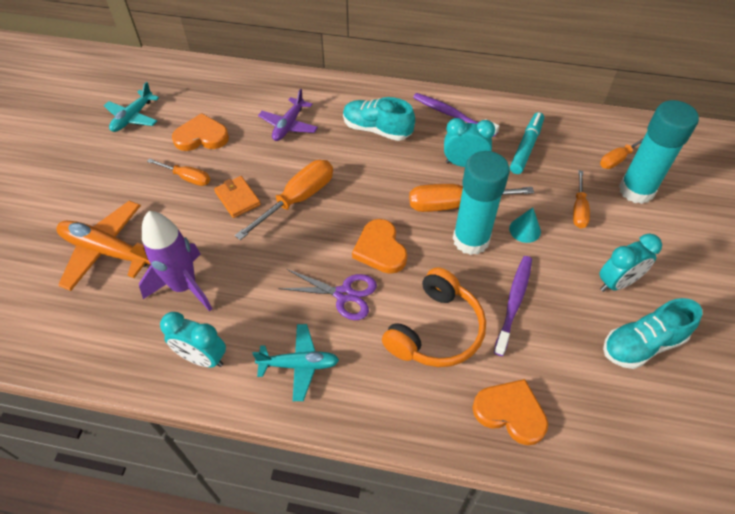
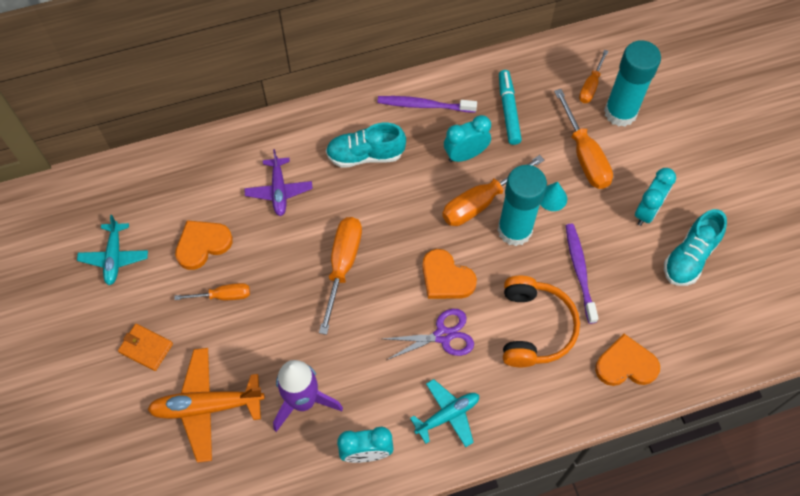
camera: 30 degrees left, 10 degrees up
(237, 198) = (287, 293): orange wallet -> orange wallet (146, 348)
(579, 209) = (584, 155): orange screwdriver -> orange screwdriver, size x1.69

